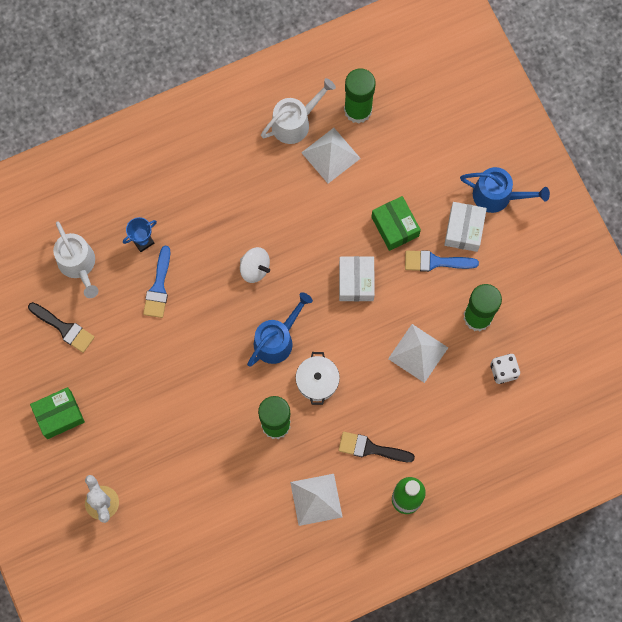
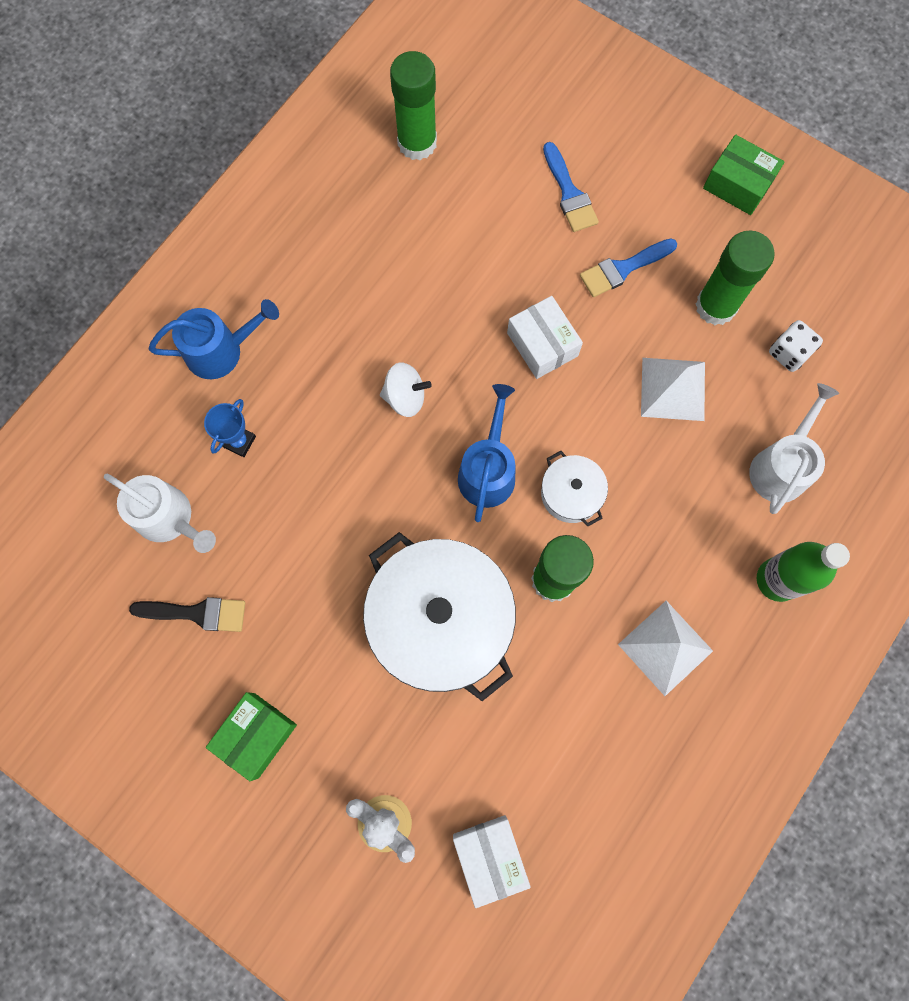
camera: 30 degrees left, 0 degrees up
(158, 287) = (294, 488): blue brush -> blue brush (569, 193)
(197, 410) = (440, 620): none -> white pot
(295, 122) = (349, 196): white watering can -> white watering can (781, 466)
(330, 155) = (416, 211): white pyramid -> none
(371, 448) = (692, 540): black brush -> none
(395, 226) = (547, 254): green box -> green box (738, 184)
(464, 230) = (632, 214): white box -> white box (489, 857)
(497, 196) = (646, 154): blue watering can -> blue watering can (221, 351)

